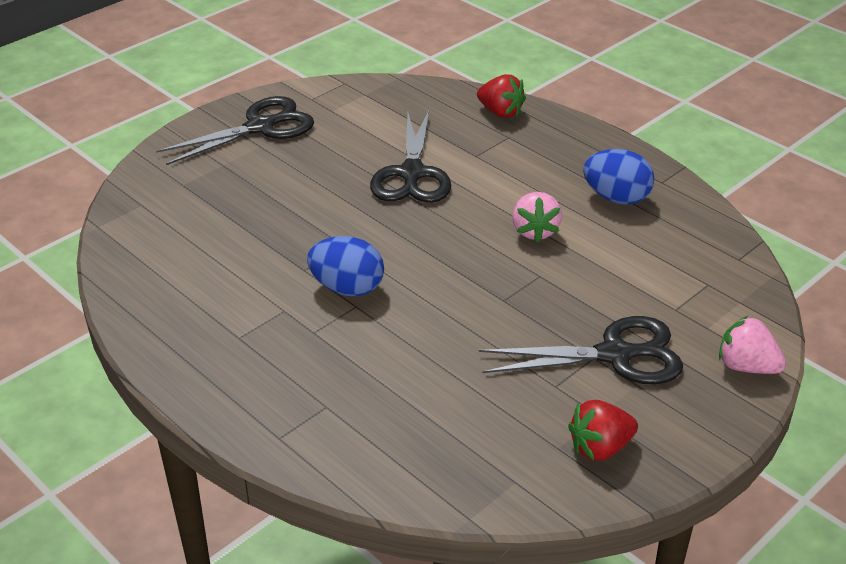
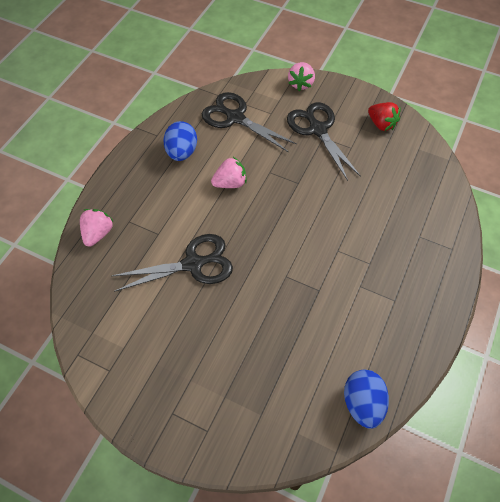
camera: 110 degrees left, 20 degrees up
(261, 127) = (164, 391): black scissors -> black scissors (235, 118)
(347, 288) = (325, 260): blue egg -> blue egg (362, 403)
(500, 112) = (98, 233): red strawberry -> pink strawberry

